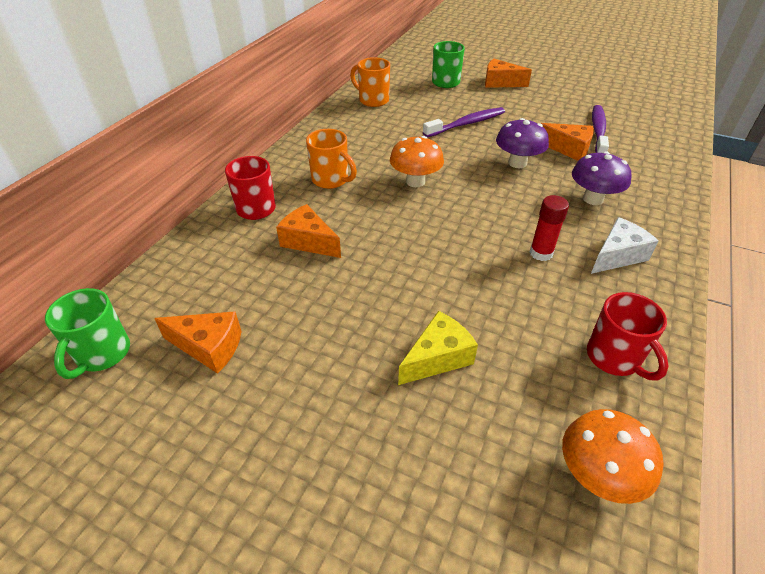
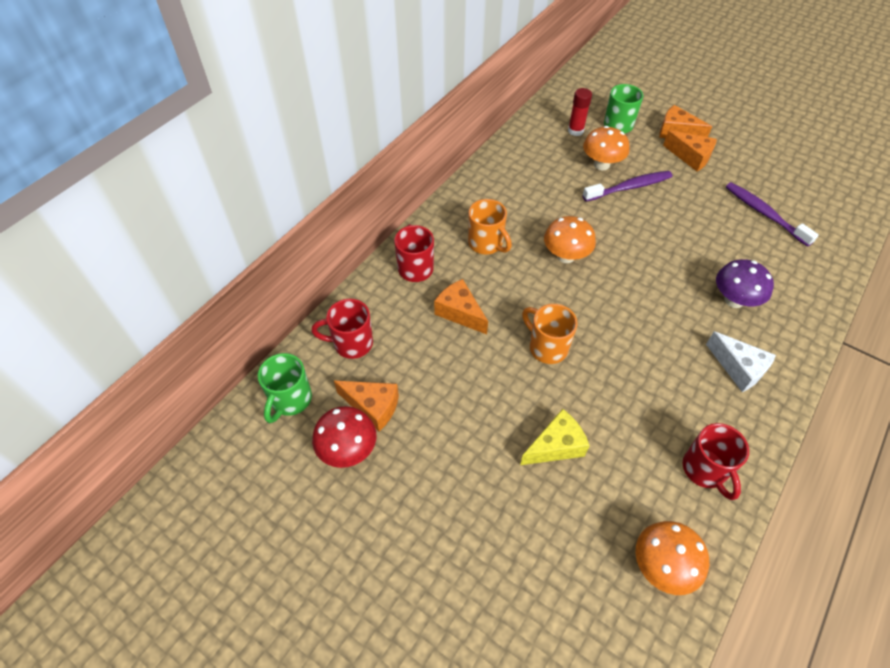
camera: 10 degrees right, 10 degrees up
(177, 400) = (348, 450): none -> red mushroom
(183, 285) = (351, 343): none -> red mug
(373, 100) = (538, 143): orange mug -> orange mug (547, 347)
(436, 110) = (601, 164): none -> orange mushroom
(517, 163) = (670, 246): purple mushroom -> none
(541, 253) = (667, 355): red glue stick -> red glue stick (575, 131)
(568, 149) = (726, 234): orange cheese -> orange cheese (691, 157)
(598, 131) = (764, 214): purple toothbrush -> purple toothbrush turned 60 degrees counterclockwise
(617, 256) = (738, 368): white cheese -> white cheese turned 75 degrees clockwise

